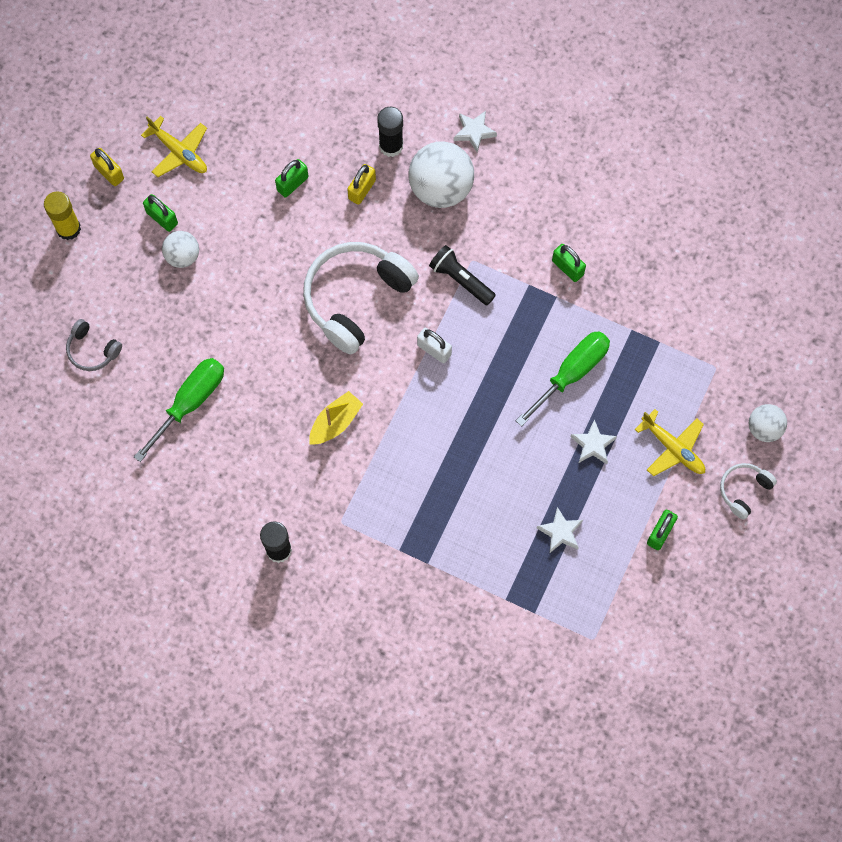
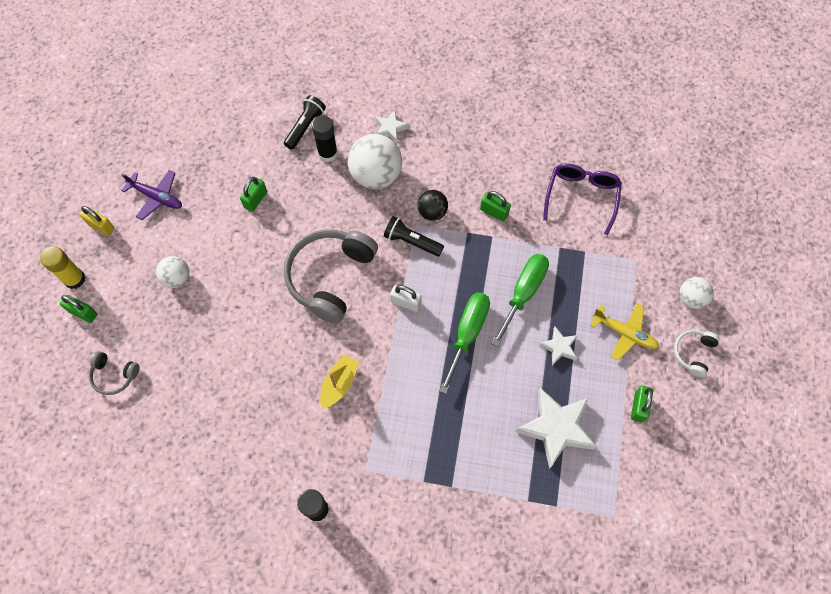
camera: 15 degrees left, 5 degrees down
(162, 218) = (153, 252): green padlock -> green padlock (83, 313)
(179, 152) = (156, 197): yellow plane -> purple plane
(190, 402) = (209, 399): green screwdriver -> green screwdriver (467, 334)
(356, 298) = (330, 277): white headphones -> grey headphones
(362, 189) = (313, 191): yellow padlock -> none
(372, 105) = (305, 127): none -> black flashlight
(494, 250) = (432, 212): none -> black ball
(560, 532) = (556, 428): white star -> white star, size x1.92
(677, 275) = (581, 197): none -> purple glasses

